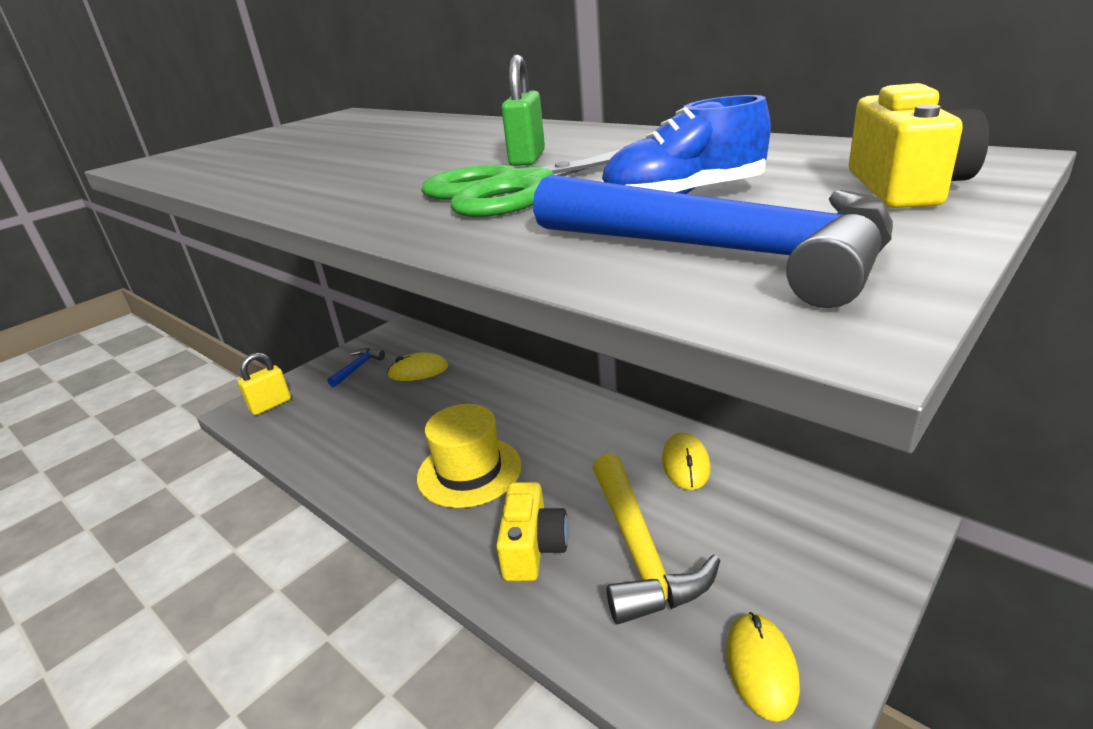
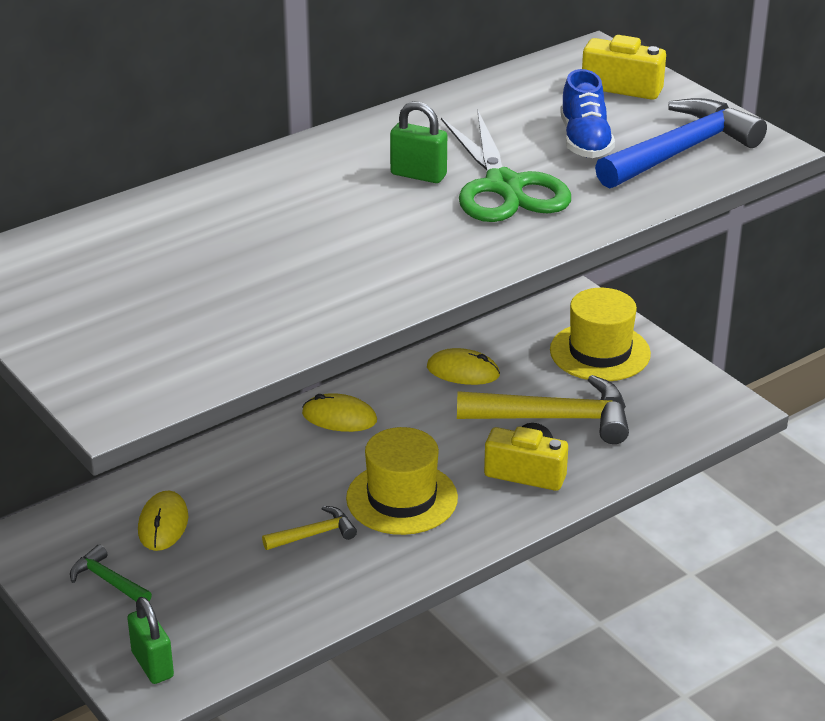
camera: 80 degrees left, 5 degrees up
(270, 405) = (152, 665): yellow padlock -> green padlock
(358, 367) = (108, 580): blue hammer -> green hammer
(413, 436) = (314, 534): none -> yellow hammer
(761, 667) = (673, 393): yellow mouse -> yellow mouse (339, 417)
(801, 566) = (600, 352): none -> yellow hat

